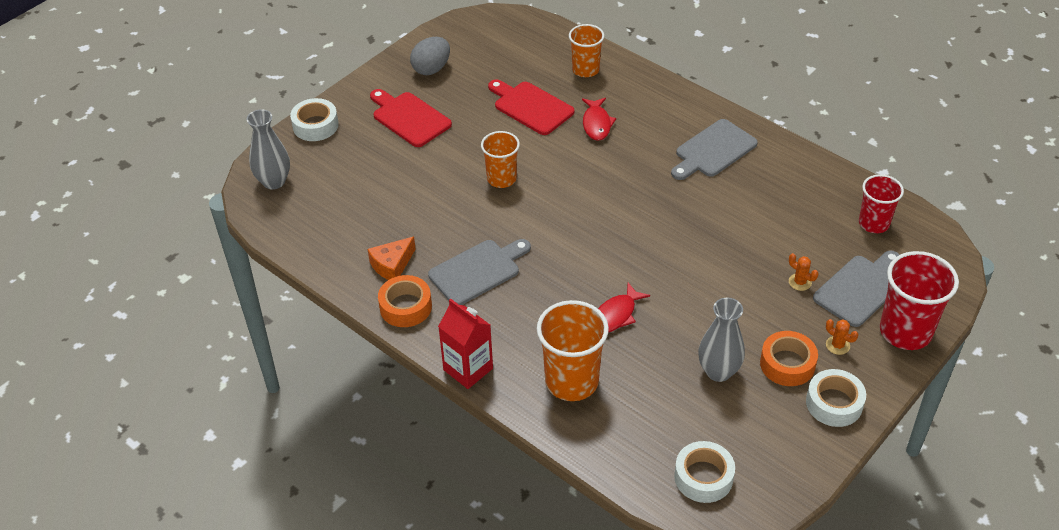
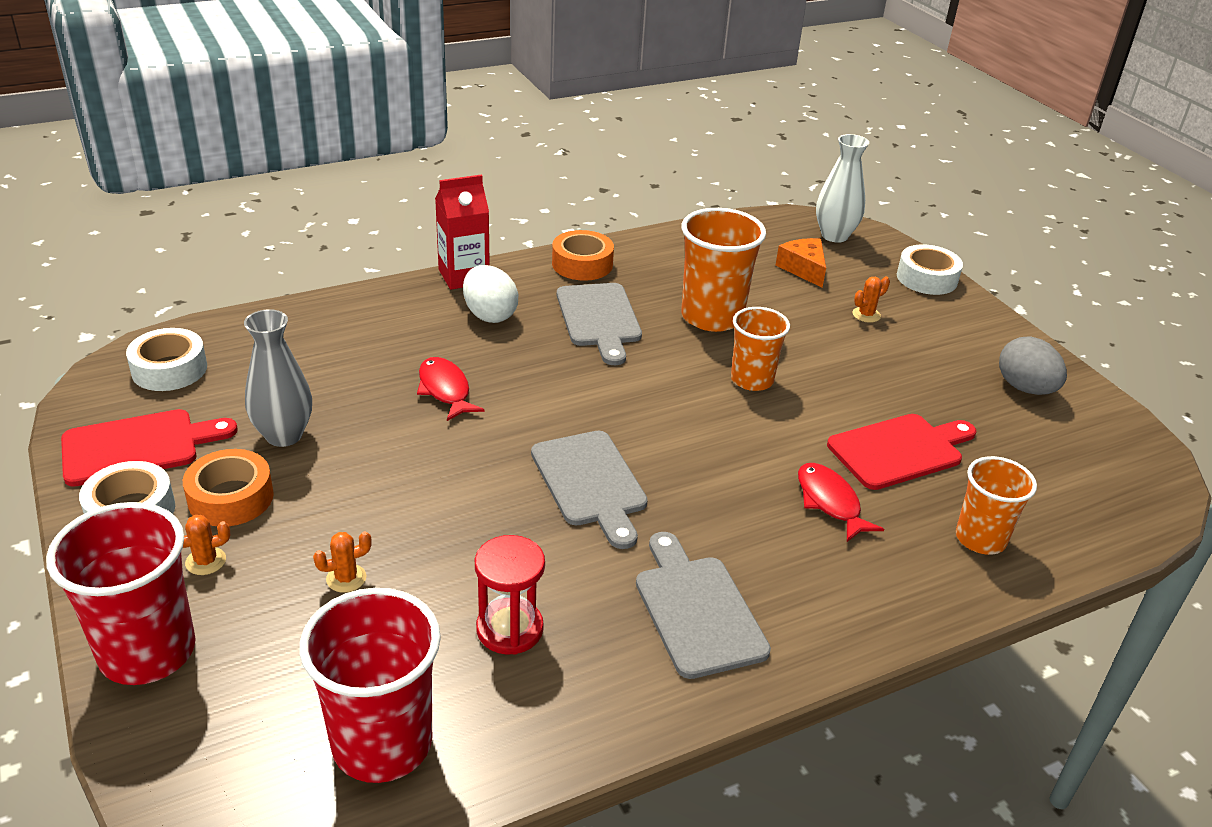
camera: 110 degrees right, 10 degrees down
(274, 181) = (834, 236): grey vase -> white vase
(386, 145) = (866, 315): none -> orange cactus
(392, 265) = (651, 271): orange cheese -> orange cheese (803, 269)
(409, 118) = (915, 343): red cutting board -> red cutting board (138, 447)
(512, 331) = (490, 315): none -> white egg
(572, 381) = (383, 330): orange cup -> orange cup (712, 317)
(597, 124) = (830, 502): red fish -> red fish turned 45 degrees clockwise
(779, 208) = (509, 629): none -> red hourglass
(860, 288) = (272, 642): grey cutting board -> grey cutting board (591, 483)
(873, 223) = (382, 743): red cup -> red cup, size x1.56

